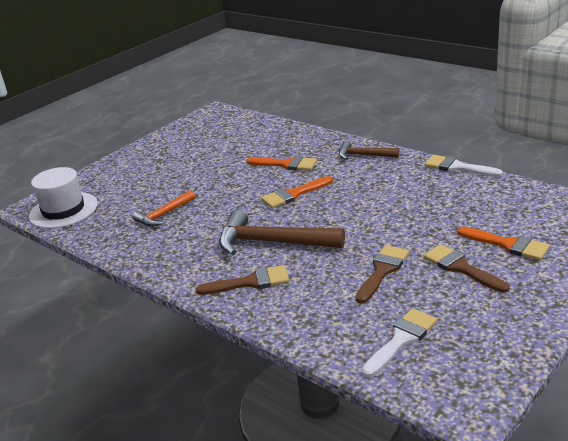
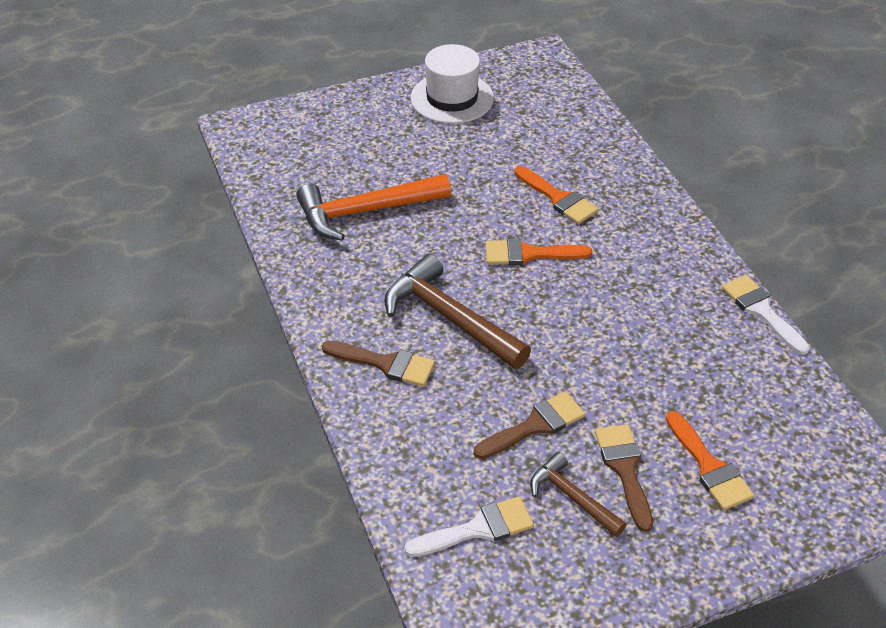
camera: 25 degrees right, 15 degrees up
(63, 210) = (267, 149): white hat -> white hat (452, 98)
(164, 215) = (365, 212): orange hammer -> orange hammer, size x1.75
(363, 155) = (663, 230): brown hammer -> brown hammer (572, 497)

